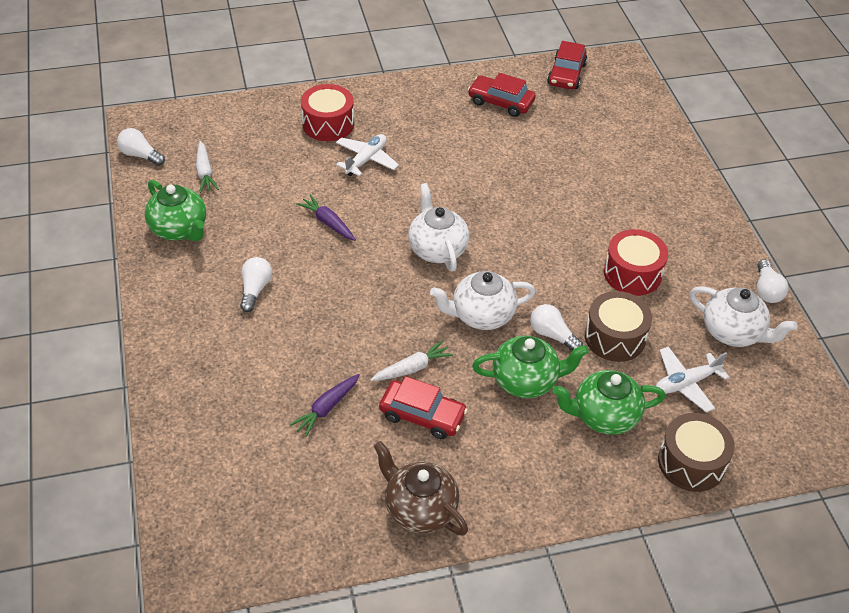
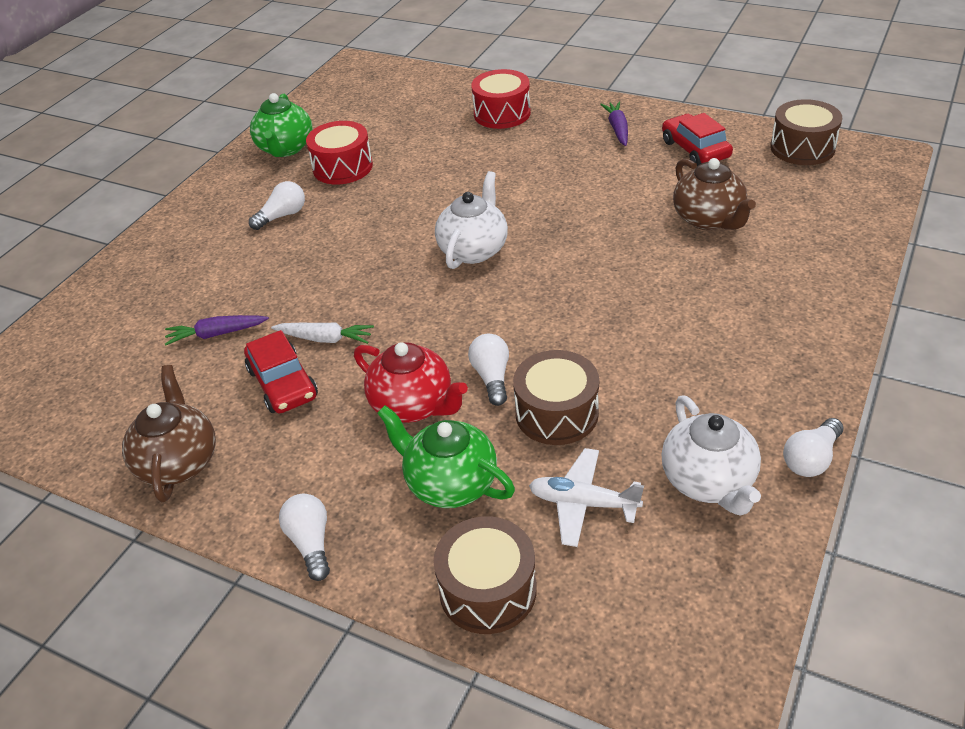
camera: 45 degrees right, 5 degrees down
(140, 155) = (325, 87): white light bulb -> white light bulb (311, 543)
(205, 172) = (356, 115): white carrot -> none
(328, 223) = (404, 189): purple carrot -> purple carrot (617, 129)
(366, 160) = (501, 152): white plane -> none
(481, 315) = (444, 325): white teapot -> none
(526, 380) = (413, 405): green teapot -> red teapot
(564, 155) = (708, 219): none -> brown teapot
(566, 74) = (802, 148): red car -> brown drum
(632, 273) = (653, 361): red drum -> red drum (342, 167)

